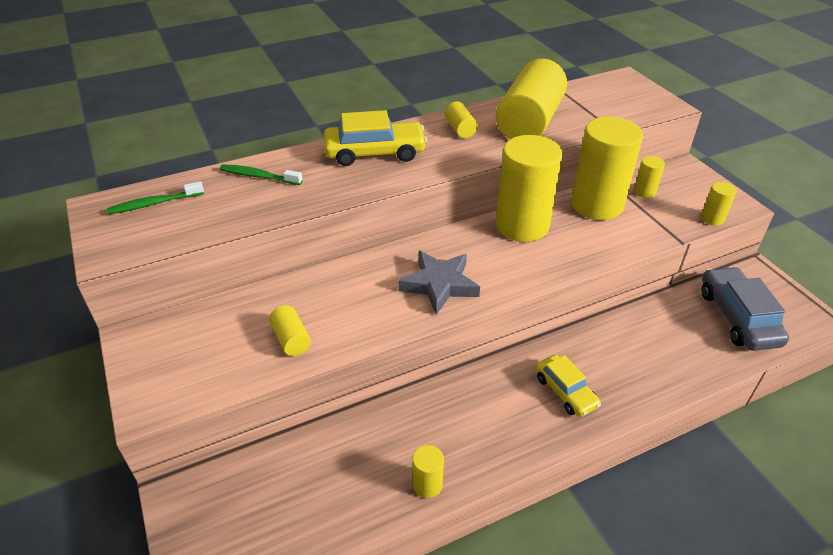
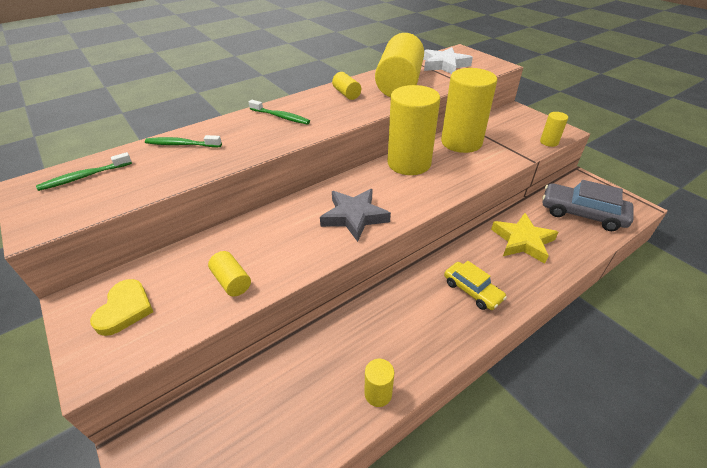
camera: 10 degrees left, 0 degrees up
(180, 352) = (125, 309): none -> yellow heart
(375, 153) = (281, 117): yellow car -> green toothbrush
(596, 99) = (444, 65): none -> white star
(644, 192) = (493, 129): yellow cylinder -> none
(647, 341) = (522, 241): none -> yellow star
(737, 317) = (582, 214): grey car -> grey car turned 45 degrees counterclockwise

